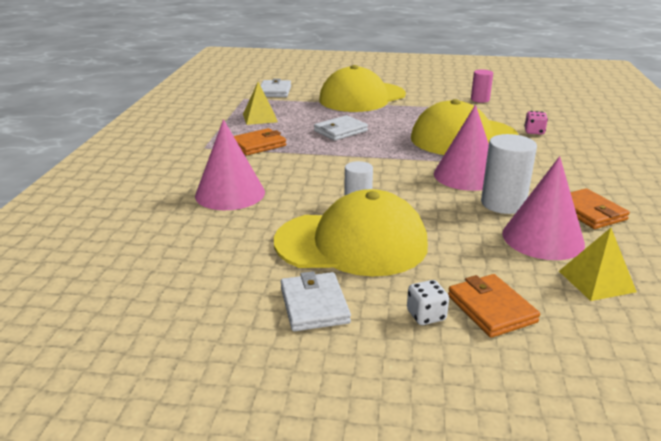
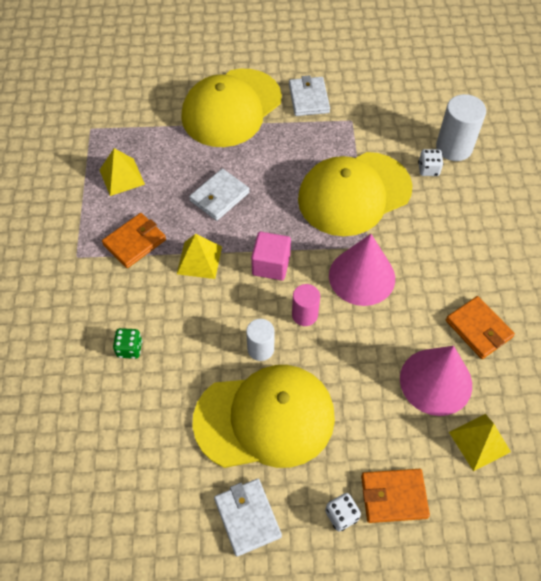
camera: 10 degrees left, 30 degrees up
(230, 193) = (129, 349): pink cone -> green dice
(275, 91) = (124, 104): white wallet -> white wallet (309, 99)
(313, 157) = (199, 260): none -> yellow pyramid
(379, 164) = (271, 265): none -> pink cube
(480, 99) = (368, 96): pink cylinder -> pink cylinder (304, 315)
(491, 309) = (393, 496): orange wallet -> orange wallet turned 60 degrees counterclockwise
(503, 204) = (399, 326): white cylinder -> white cylinder (454, 147)
(534, 132) = (428, 169): pink dice -> white dice

